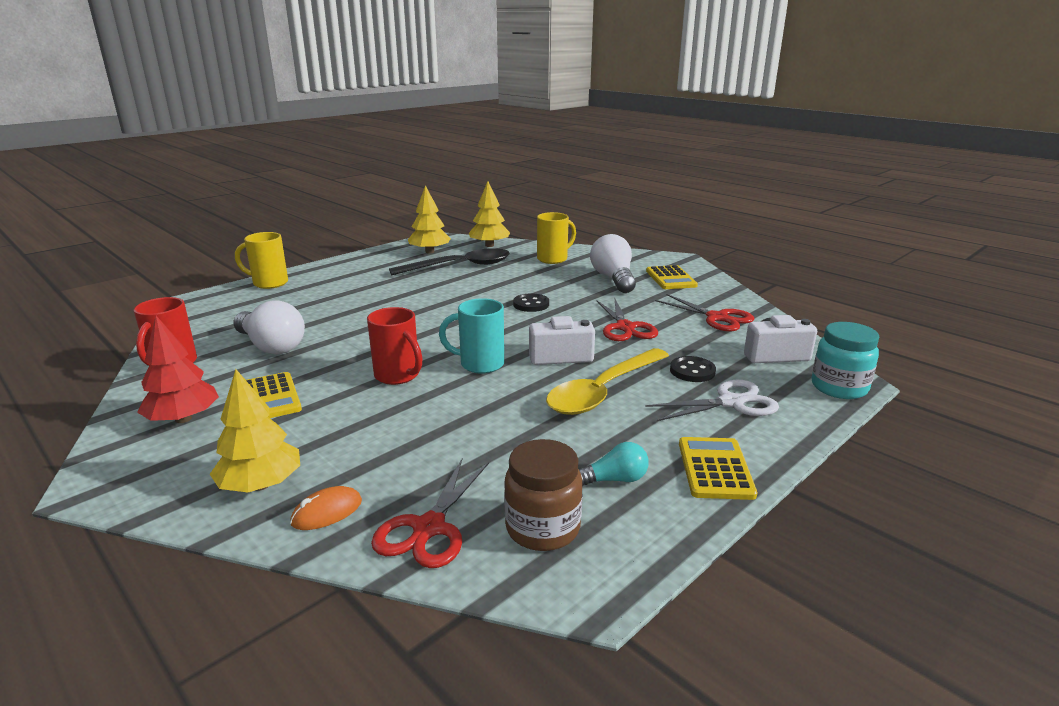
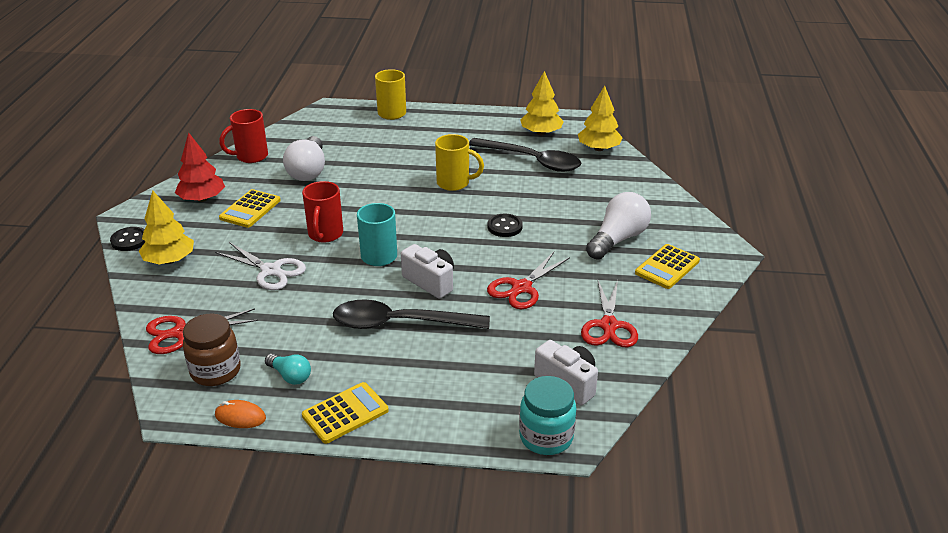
camera: 50 degrees right, 10 degrees up
(327, 512) = (166, 294): orange mouse -> orange mouse (240, 417)
(553, 259) = (617, 191): yellow mug -> yellow mug (454, 183)
(603, 391) = (399, 323): yellow spoon -> black spoon
(692, 371) = (482, 351): black button -> black button (129, 240)
(730, 402) = (450, 388): white scissors -> white scissors (270, 271)

